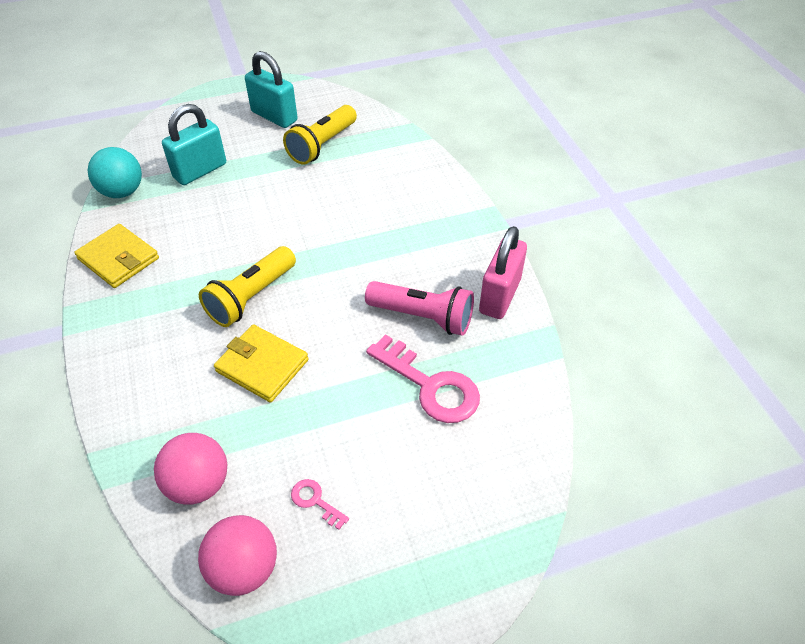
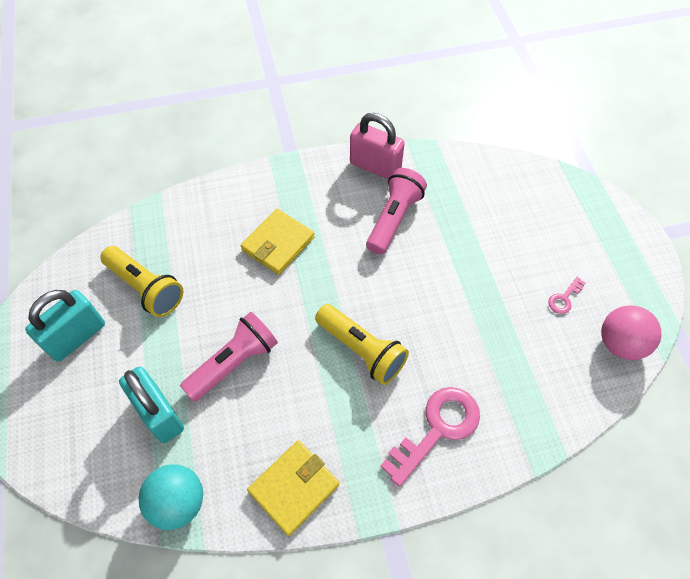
camera: 85 degrees left, 10 degrees up
(199, 484) = (557, 380): pink ball -> none
(244, 208) = (234, 363): none -> pink flashlight
(262, 365) = (441, 338): yellow wallet -> yellow wallet (278, 243)
(430, 385) = (462, 220): pink key -> pink key (437, 429)

